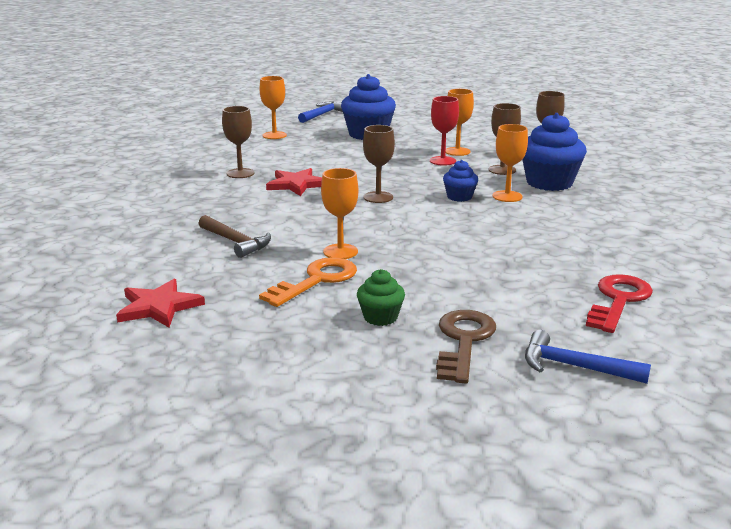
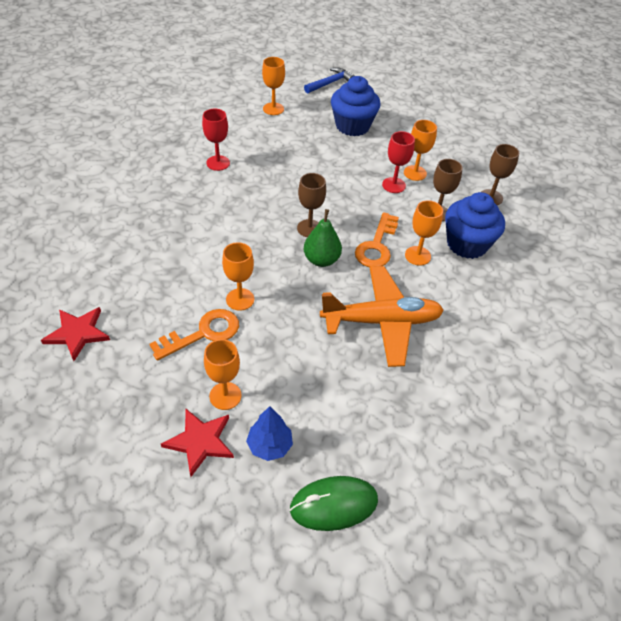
camera: 15 degrees right, 25 degrees up
(235, 242) = (168, 263): brown hammer -> none
(240, 173) = (218, 163): brown goblet -> red goblet
(296, 184) = (254, 191): red star -> red star (200, 441)
(380, 317) = (225, 396): green cupcake -> orange goblet
(409, 214) = (321, 260): none -> green pear
(459, 197) = (376, 246): blue cupcake -> orange key
(463, 341) = (269, 446): brown key -> blue tree
(509, 240) = (381, 321): none -> orange plane
(575, 367) = (334, 504): blue hammer -> green mouse
(618, 300) = (420, 432): red key -> none

